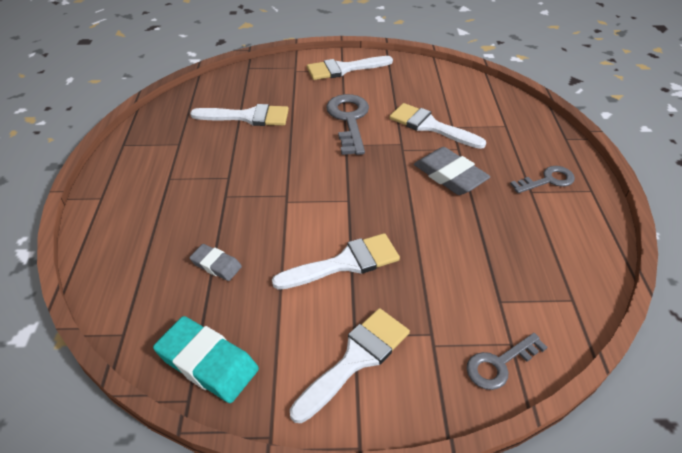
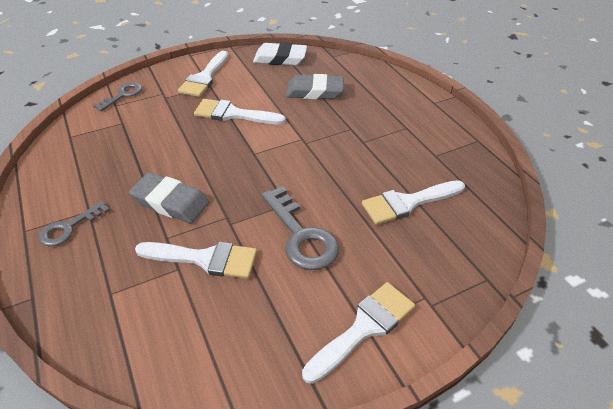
camera: 155 degrees right, 0 degrees up
(207, 363) = (280, 58): turquoise eraser -> white eraser
(216, 265) = (315, 91): grey eraser -> grey eraser, size x1.75
(345, 263) = (233, 114): white brush -> white brush turned 60 degrees clockwise

